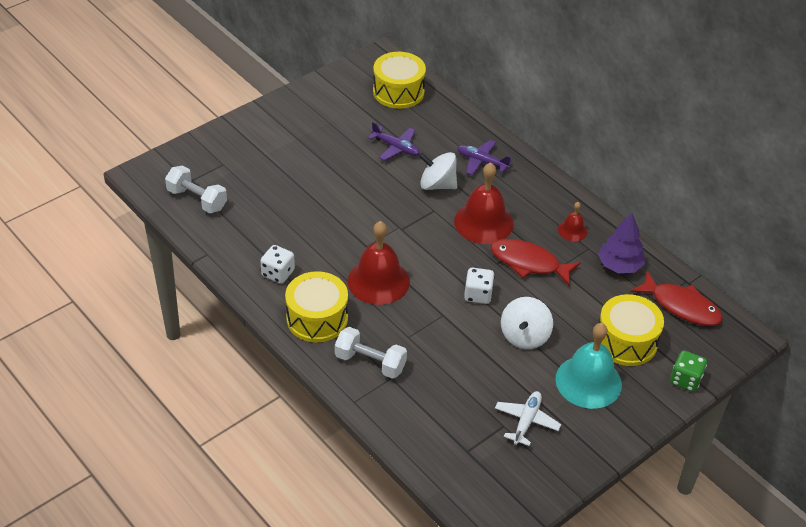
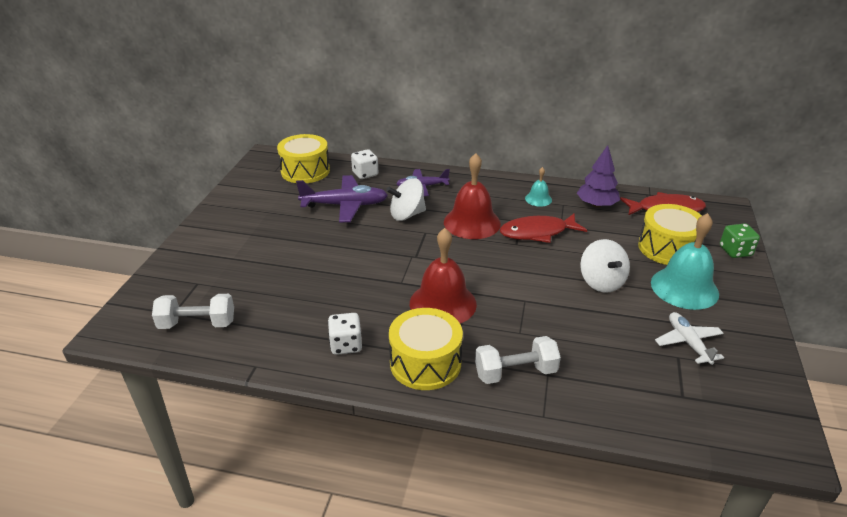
camera: 35 degrees left, 10 degrees down
(396, 148) = (345, 205): purple plane -> purple plane, size x1.58
(478, 295) = (531, 272): white dice -> white dice (365, 174)
(572, 230) = (538, 199): red bell -> turquoise bell

